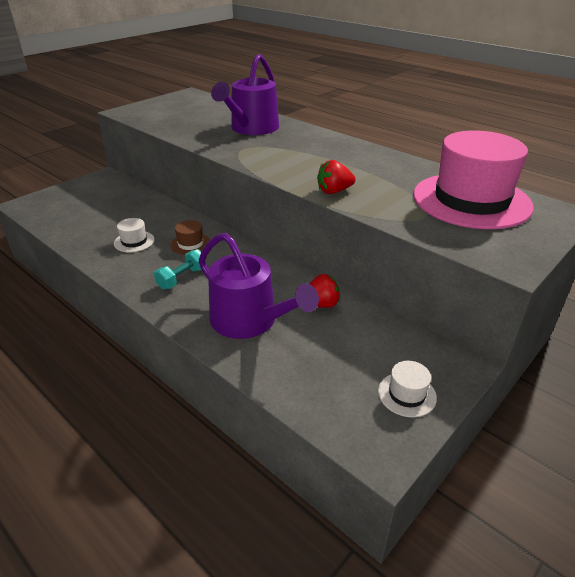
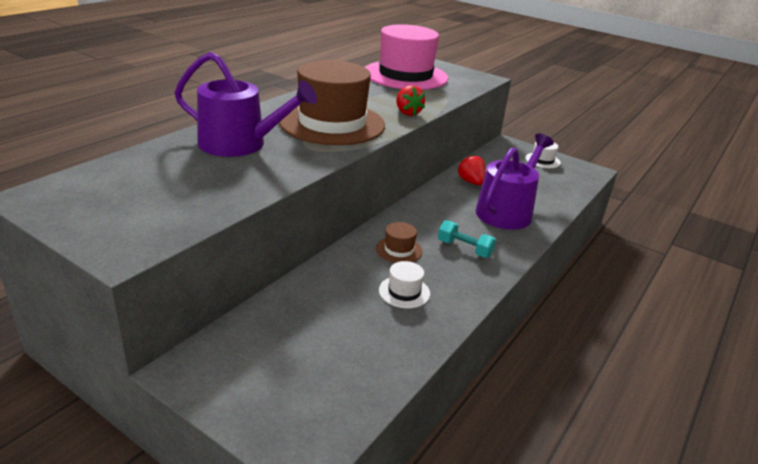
camera: 100 degrees left, 5 degrees down
(297, 157) = (332, 123): none -> brown hat

